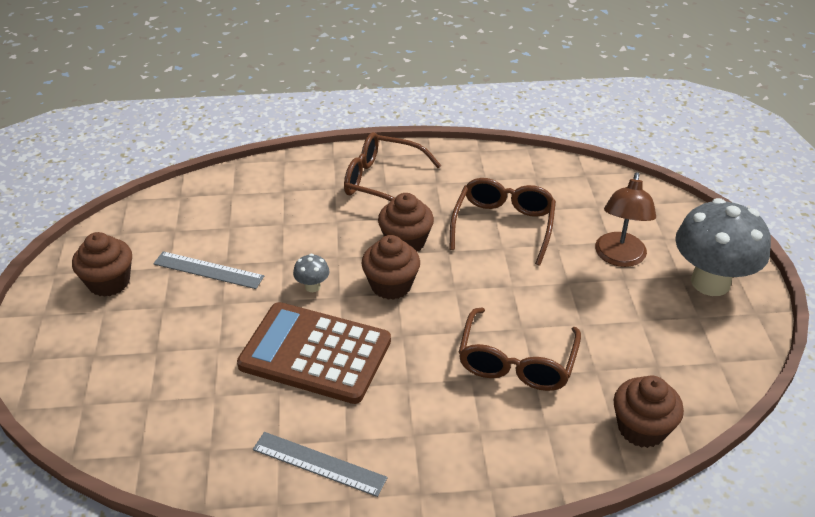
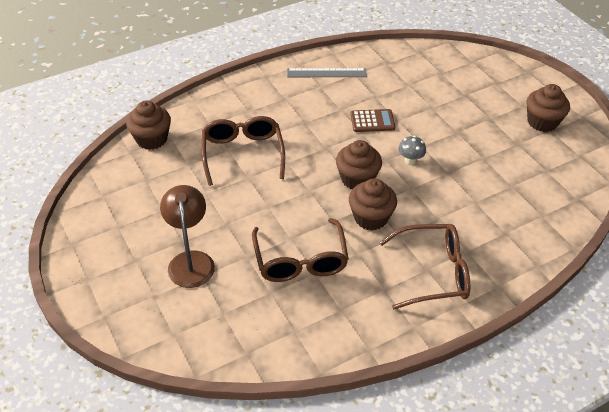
camera: 155 degrees right, 5 degrees up
(208, 270) = (490, 149): grey ruler -> none
(315, 353) = (372, 121): brown calculator -> brown calculator, size x0.47
(710, 282) = (109, 261): grey mushroom -> none

